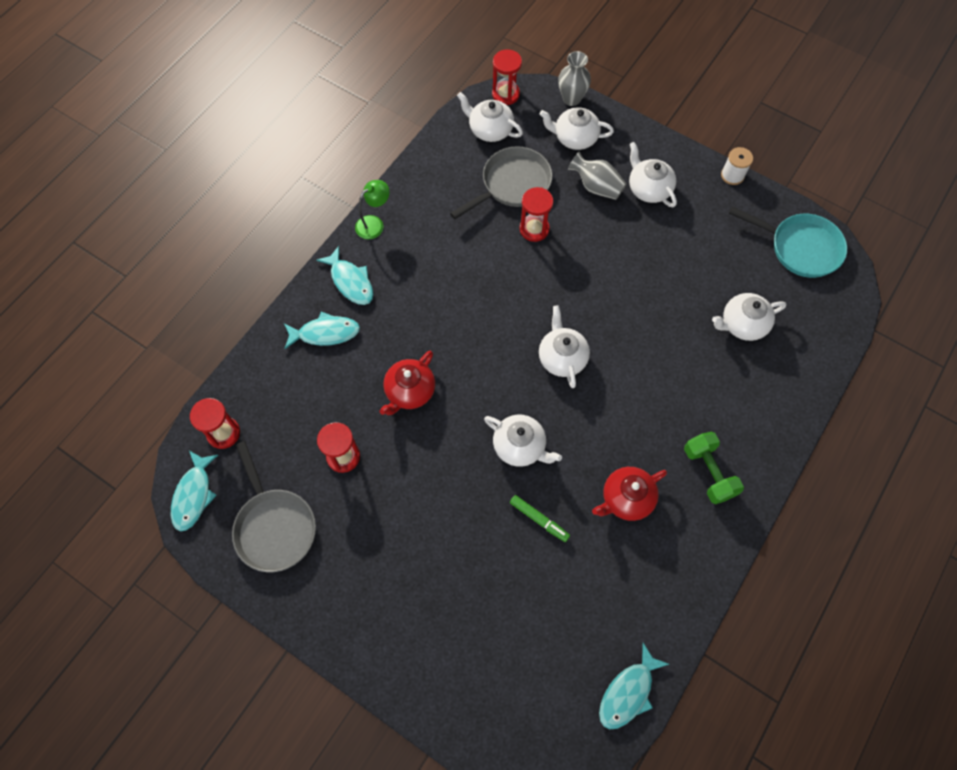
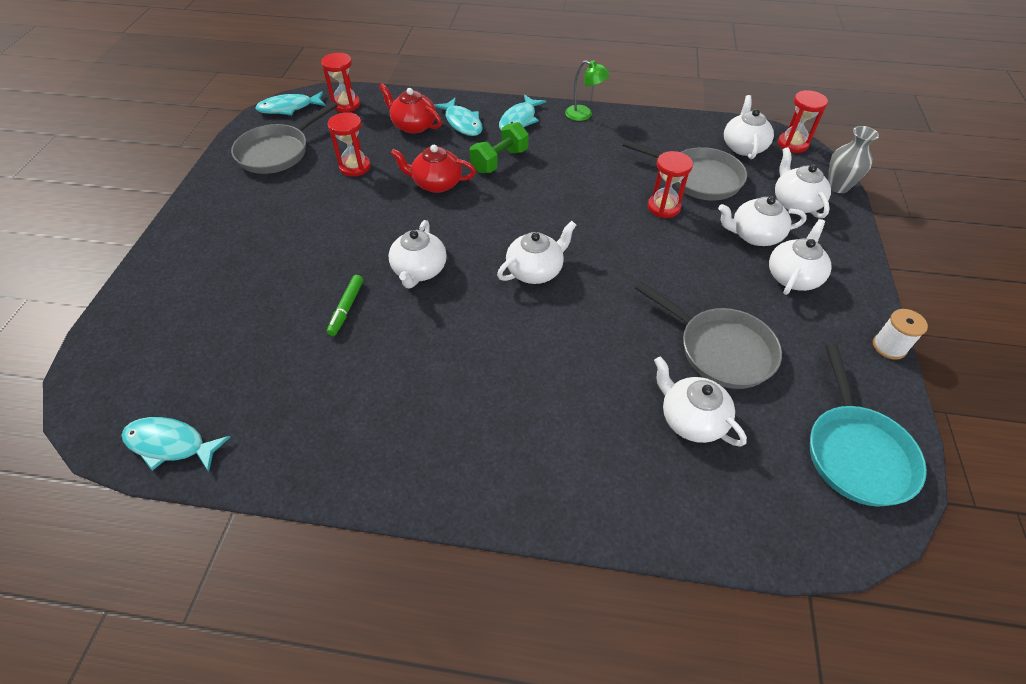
camera: 65 degrees right, 15 degrees down
(596, 187) = (754, 235): grey vase -> white teapot
(626, 498) = (400, 372): red teapot -> red teapot (413, 125)
(694, 274) = (720, 350): none -> grey pan
(708, 472) = (469, 443): green dumbbell -> green dumbbell (499, 161)

